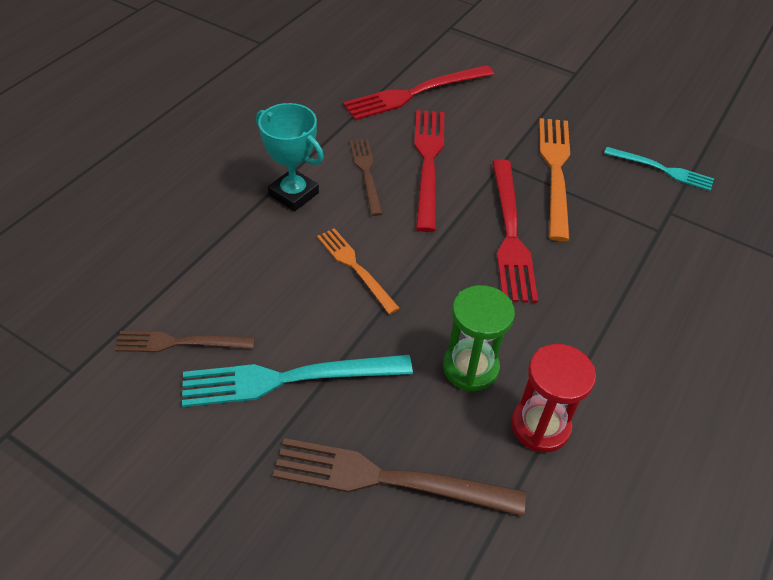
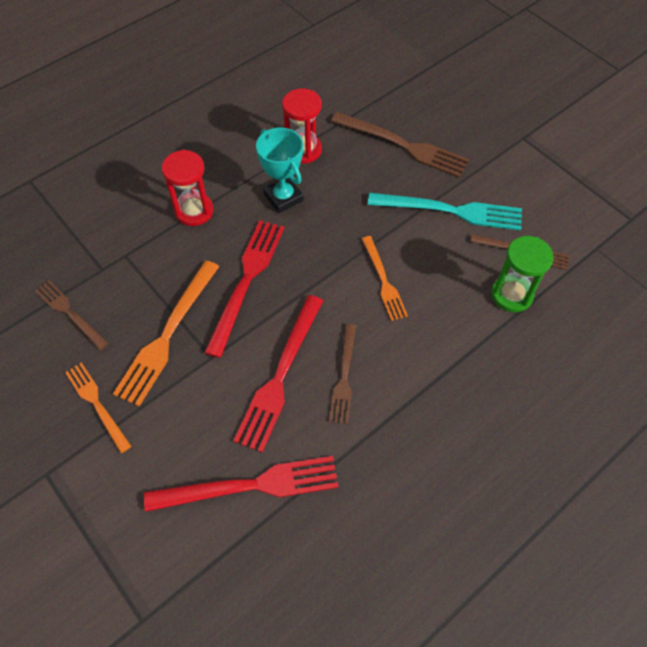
camera: 160 degrees left, 10 degrees up
(294, 194) = (418, 368): turquoise trophy -> turquoise trophy (283, 197)
(470, 367) = (329, 190): green hourglass -> green hourglass (511, 295)
(575, 115) = (97, 404): none -> orange fork
(625, 296) = (194, 211): none -> red hourglass
(661, 169) = (70, 313): turquoise fork -> brown fork

